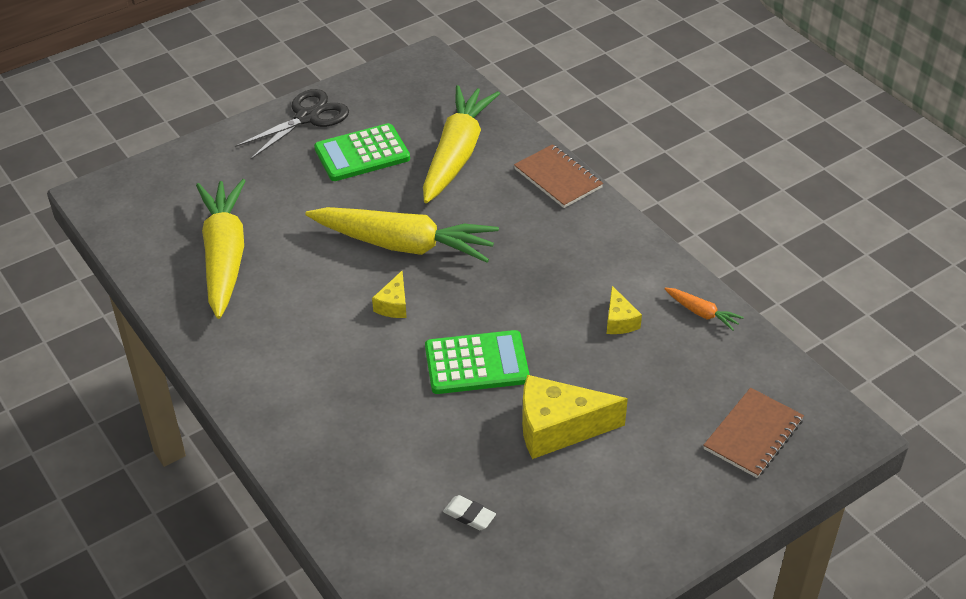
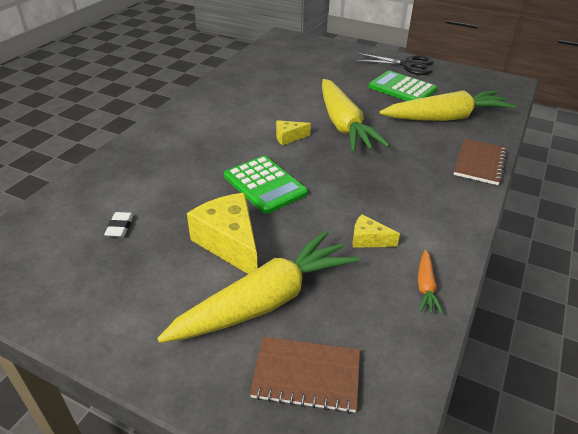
camera: 60 degrees right, 5 degrees down
(224, 256) = (274, 77): yellow carrot -> yellow carrot (265, 301)
(619, 321) = (368, 240): yellow cheese -> yellow cheese turned 60 degrees clockwise

